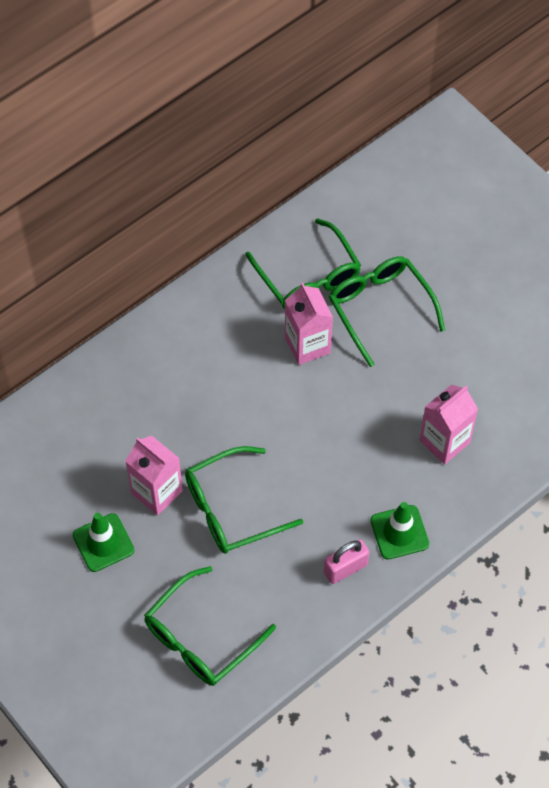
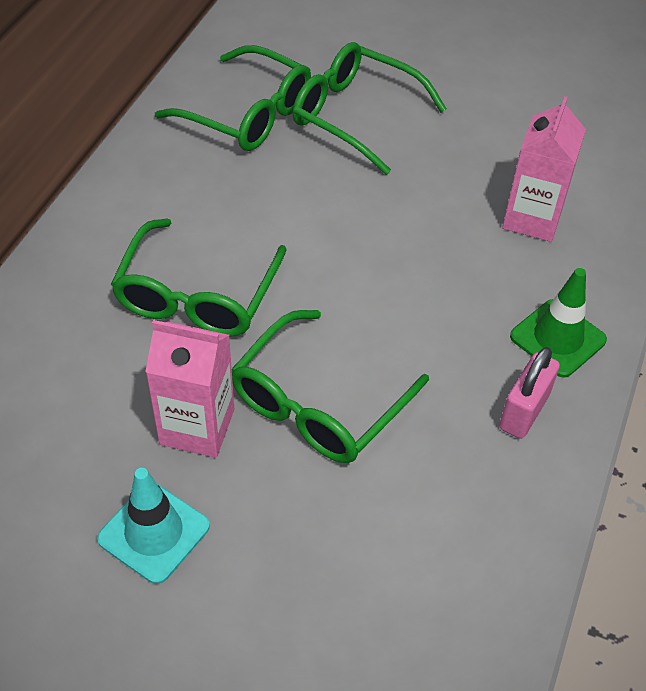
camera: 30 degrees left, 10 degrees down
(103, 543) = (154, 532): green traffic cone -> turquoise traffic cone
(200, 638) = (387, 605): green glasses -> green glasses (196, 296)
(307, 345) = (293, 180): pink carton -> none

